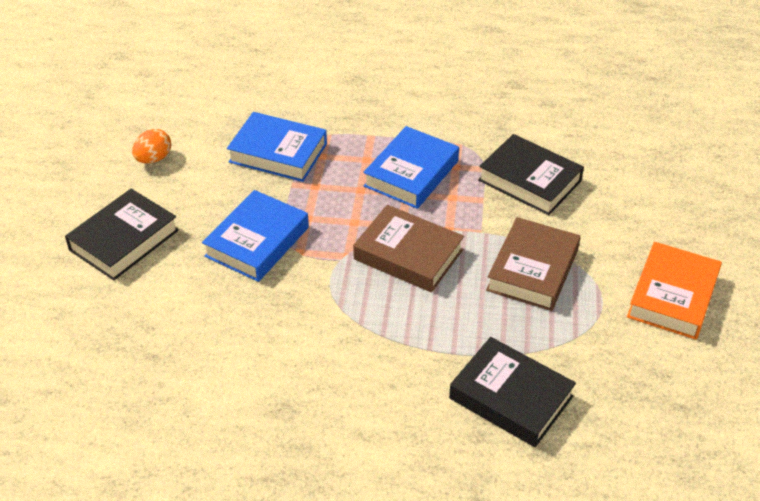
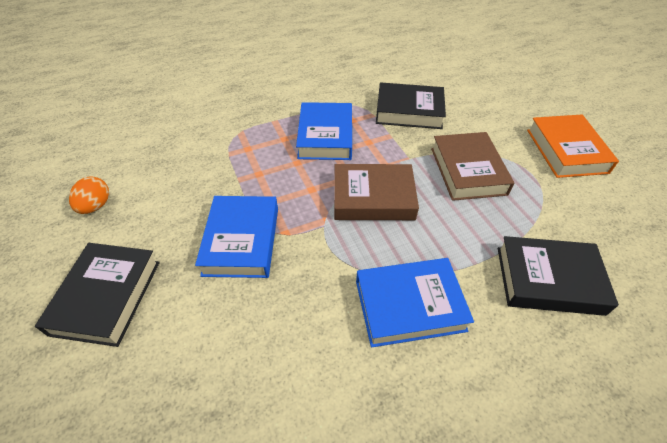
camera: 30 degrees left, 5 degrees up
(278, 153) = (209, 159): blue book -> blue book (409, 305)

